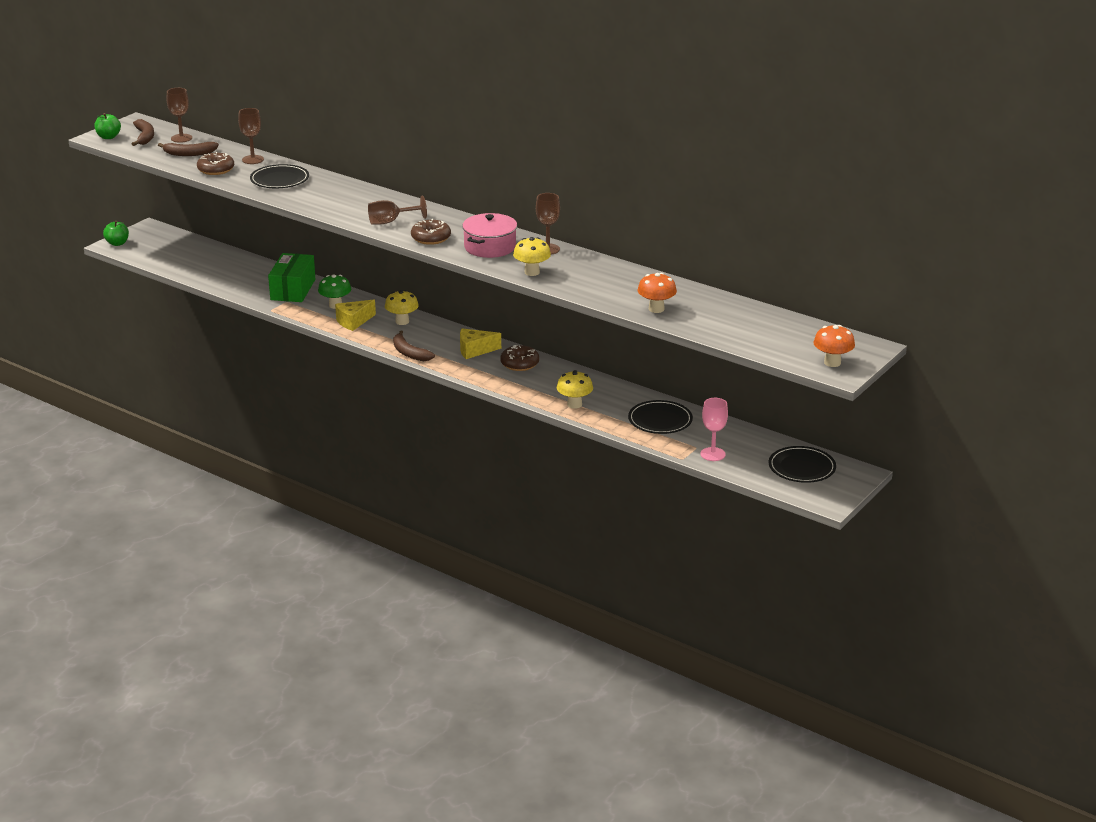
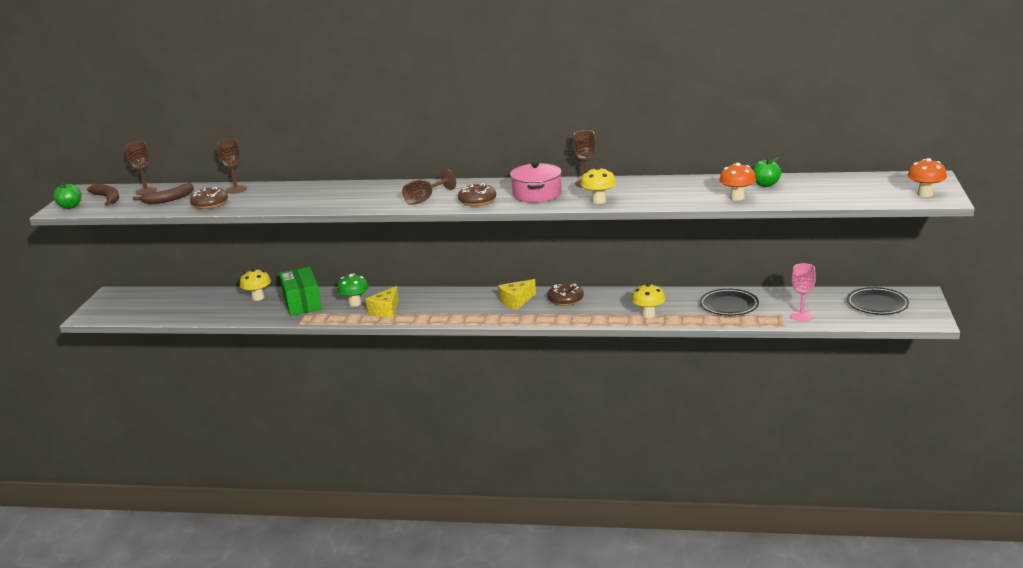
camera: 25 degrees left, 5 degrees down
(117, 243) = (91, 313): green apple -> green apple (766, 185)
(279, 180) = (281, 196): black plate -> none
(402, 321) = (428, 298): yellow mushroom -> yellow mushroom (258, 298)
(409, 353) = (463, 319): brown banana -> none

